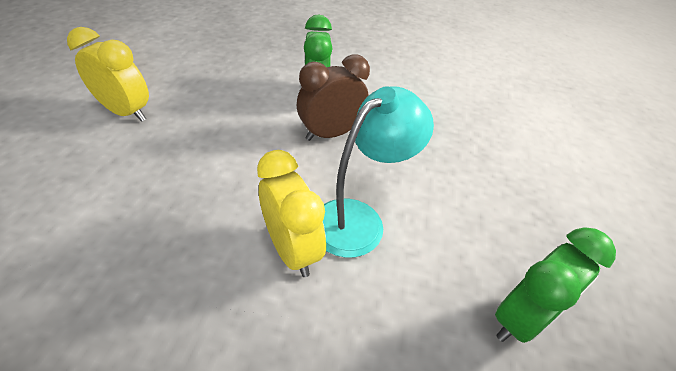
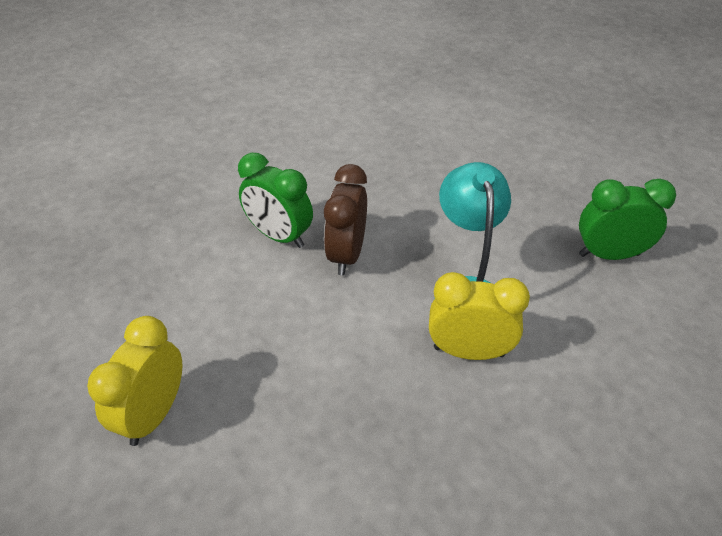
camera: 50 degrees left, 0 degrees up
(126, 112) = (154, 414): yellow clock -> yellow clock turned 45 degrees counterclockwise
(521, 318) = (609, 254): green clock -> green clock turned 90 degrees counterclockwise

